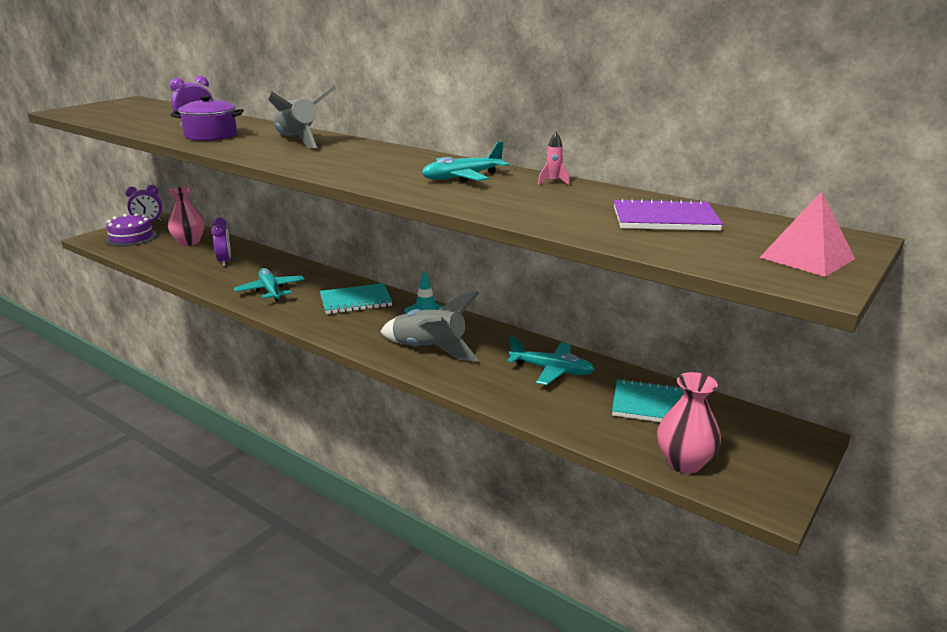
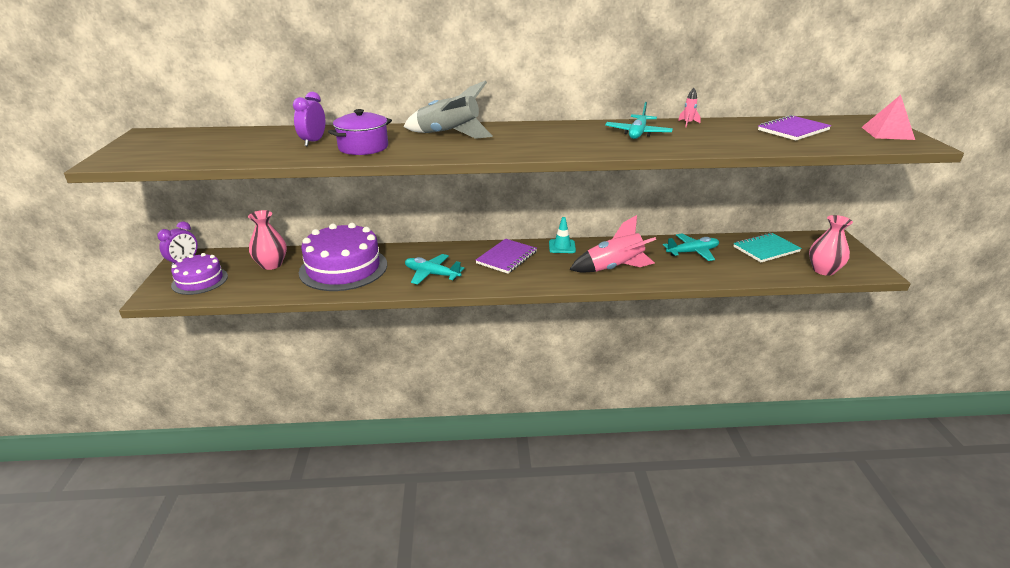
camera: 40 degrees left, 5 degrees up
(224, 262) = (343, 268): purple clock -> purple cake
(356, 301) = (506, 257): turquoise notebook -> purple notebook
(429, 350) = (614, 268): grey rocket -> pink rocket

